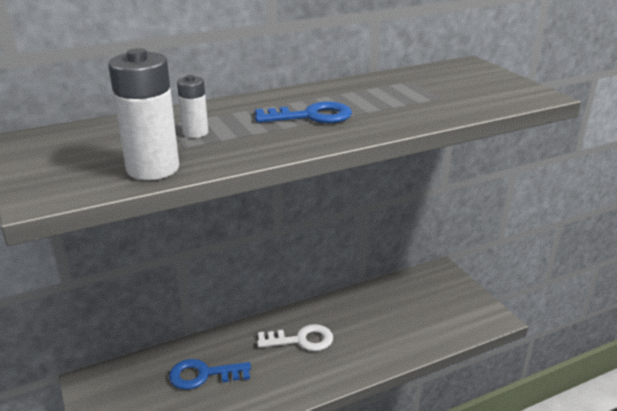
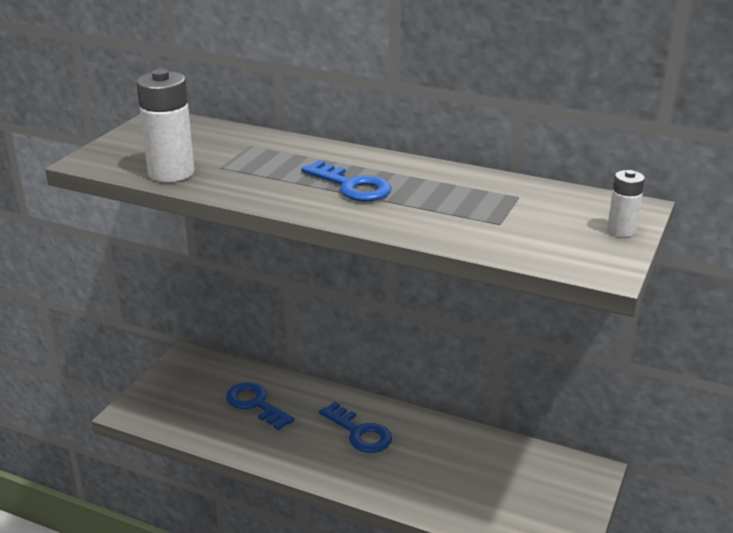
camera: 50 degrees right, 0 degrees up
(195, 133) = (249, 160): white battery -> white battery (621, 230)
(301, 340) = (359, 433): white key -> blue key

